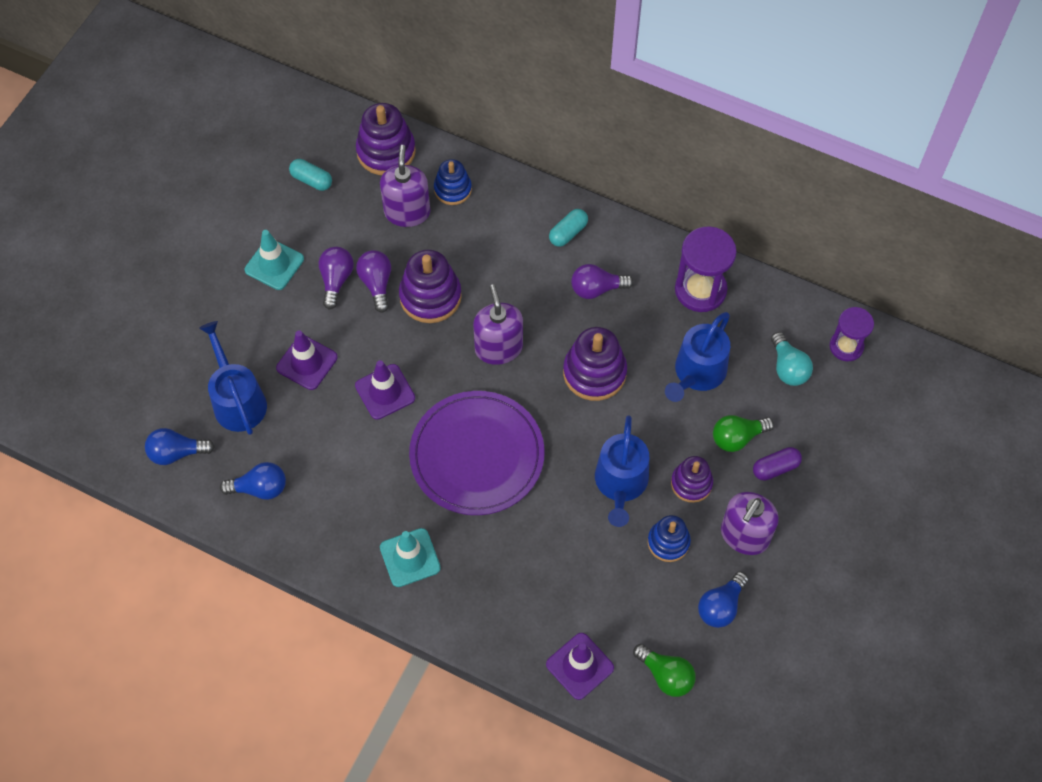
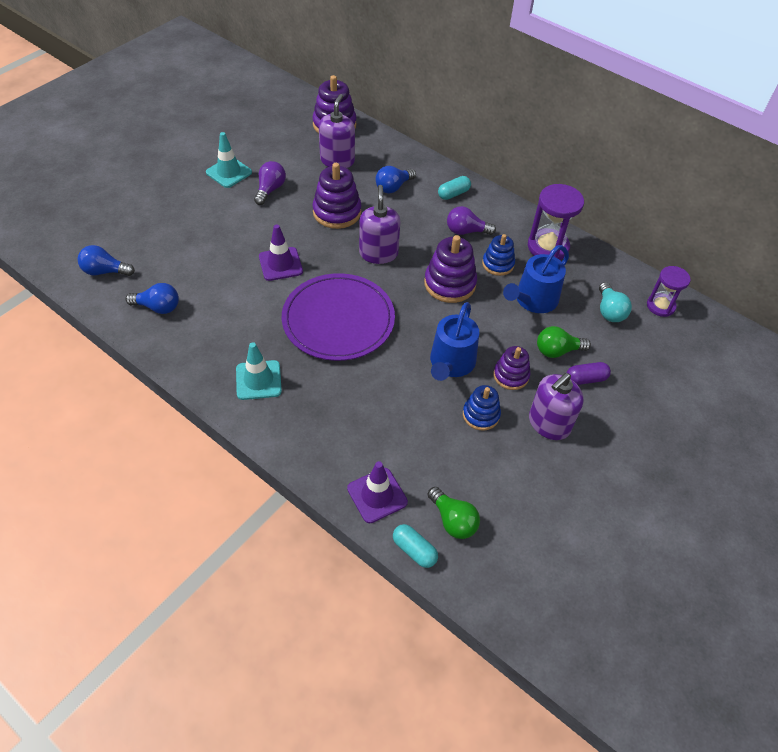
camera: 10 degrees right, 10 degrees down
(237, 400) = (166, 247): blue watering can -> none
(307, 363) = (228, 234): purple traffic cone -> none
(311, 180) = (275, 131): turquoise capsule -> turquoise capsule (414, 550)
(376, 284) = (299, 197): purple light bulb -> none
(452, 189) = (375, 154): blue stacking toy -> blue stacking toy (498, 264)
(721, 606) = (516, 474): blue light bulb -> blue light bulb (393, 187)

